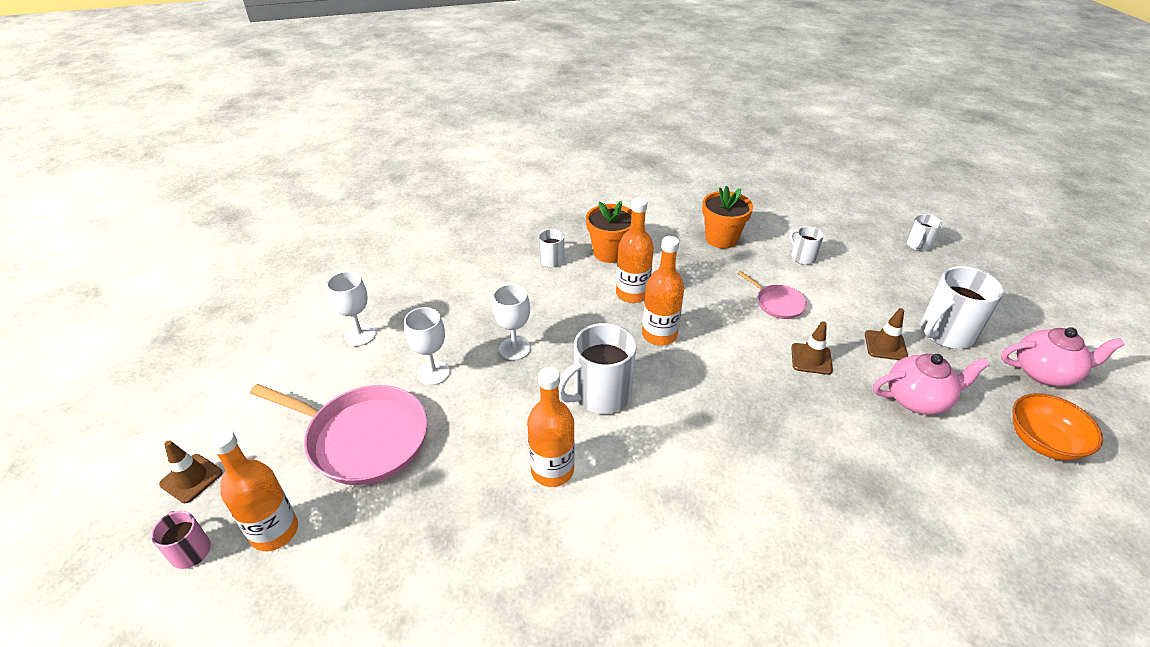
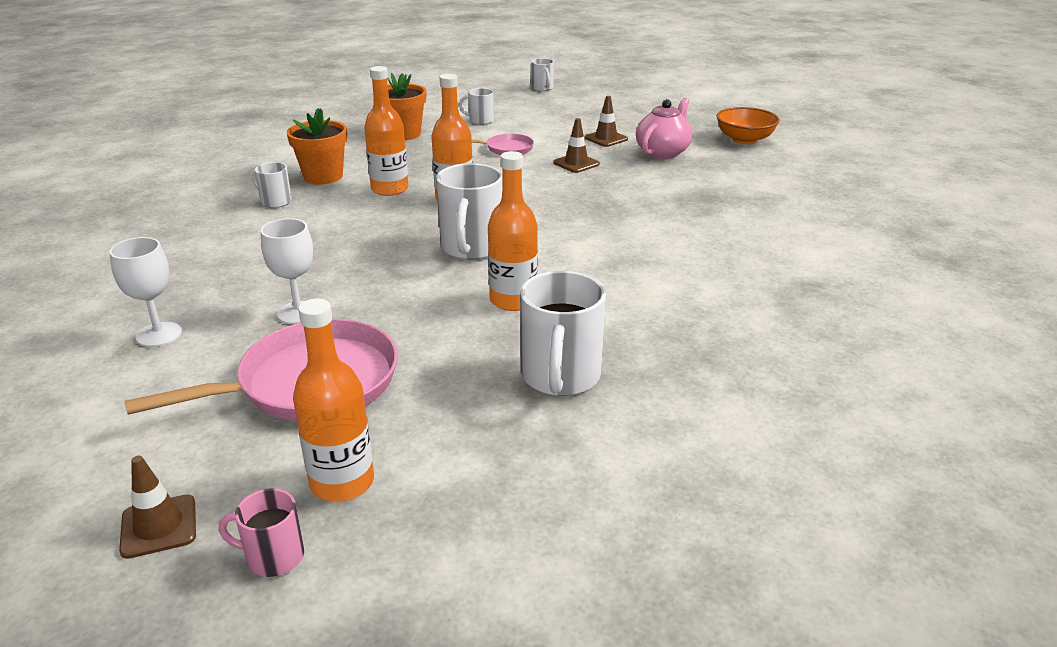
camera: 50 degrees left, 10 degrees down
(514, 349) = (348, 262): white goblet -> none
(945, 333) = (627, 119): white mug -> white mug (560, 377)
(1045, 373) = (700, 114): pink teapot -> none

